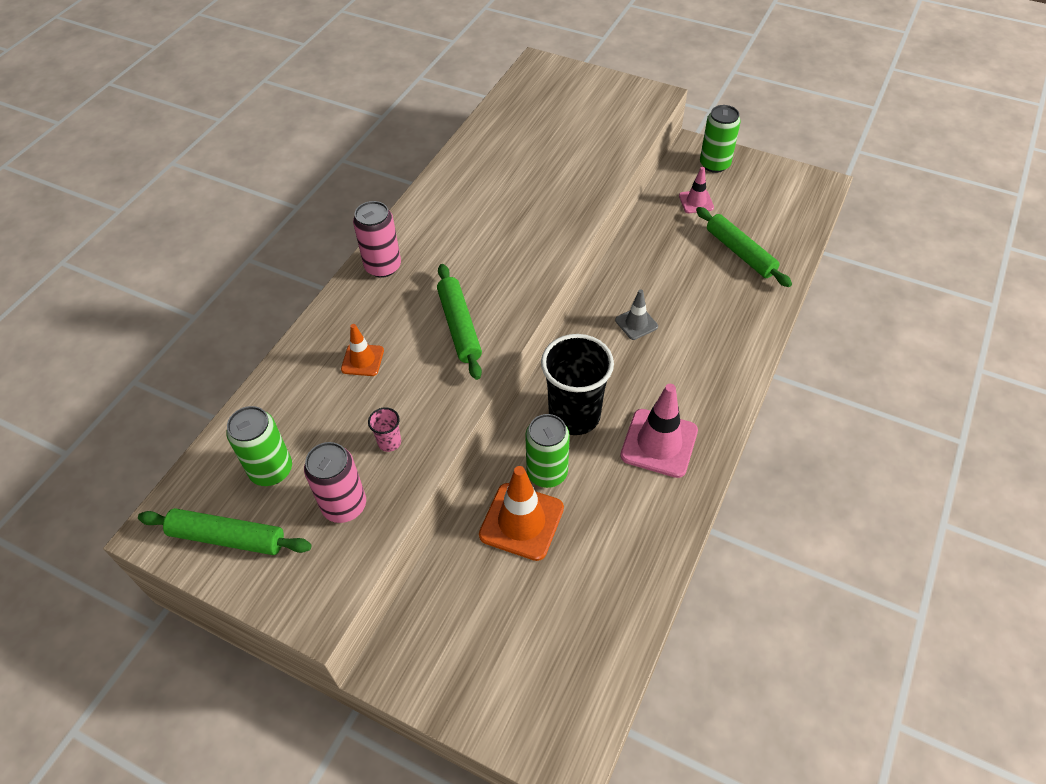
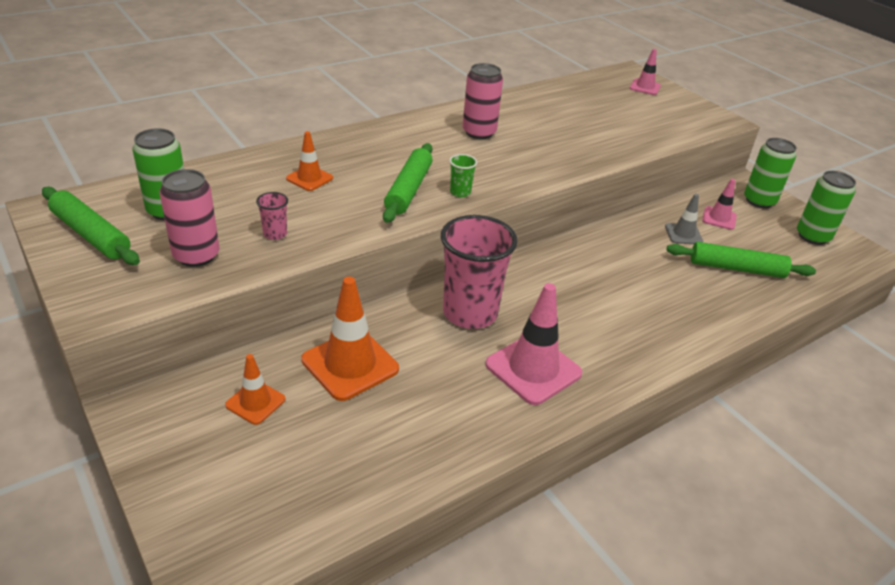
camera: 25 degrees right, 15 degrees down
(383, 266) = (384, 134): pink can -> pink can (479, 132)
(478, 601) = (255, 402): none -> orange traffic cone
(504, 305) = (460, 192): none -> green cup
(547, 473) = (406, 341): green can -> green can (812, 236)
(564, 82) = (645, 87): none -> pink traffic cone
(574, 415) = (470, 313): black cup -> pink cup
(636, 323) = (587, 275): grey traffic cone -> grey traffic cone (683, 234)
(740, 252) = (736, 268): green rolling pin -> green rolling pin turned 75 degrees counterclockwise

